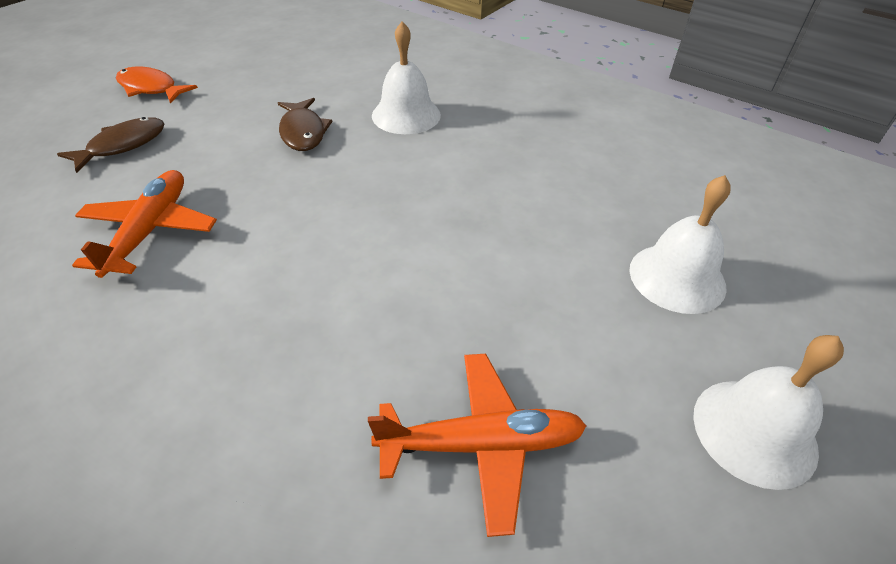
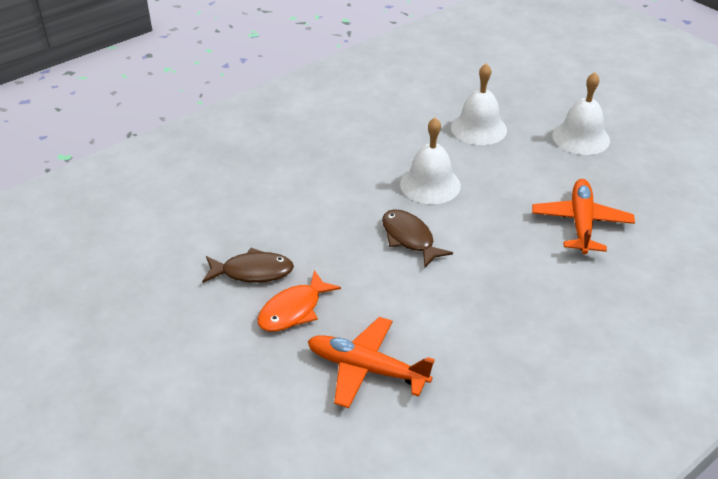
camera: 75 degrees left, 5 degrees down
(123, 145) = (220, 402): brown fish -> brown fish (409, 238)
(151, 88) = (103, 389): orange fish -> orange fish (293, 310)
(406, 115) = (253, 207): white bell -> white bell (430, 184)

